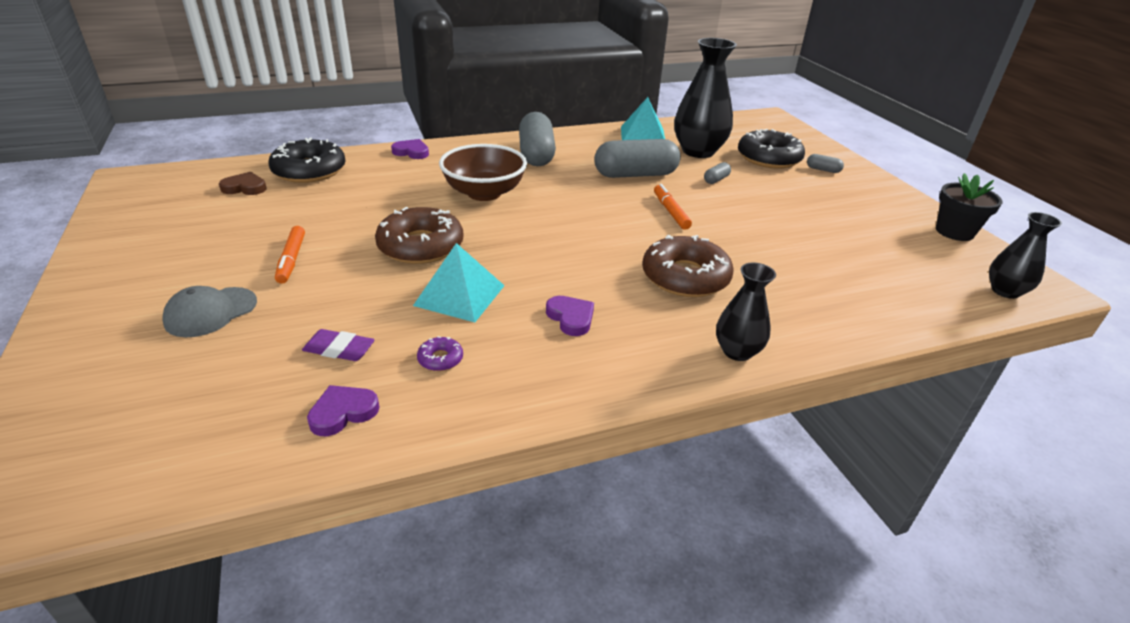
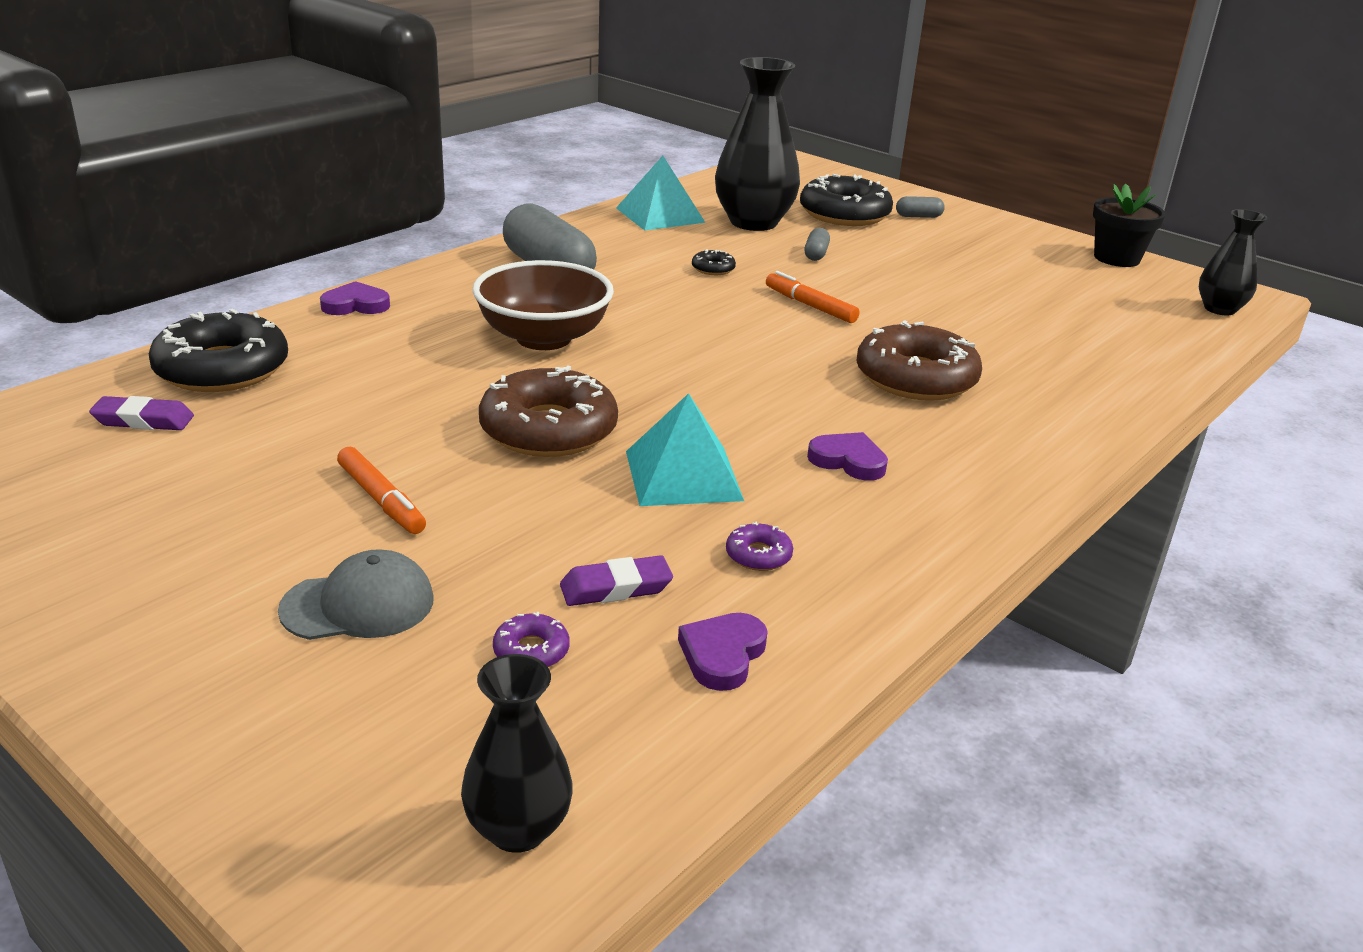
camera: 30 degrees left, 5 degrees down
(211, 312) = (358, 605): grey cap -> grey cap turned 120 degrees counterclockwise
(245, 187) = (143, 420): brown heart -> purple eraser
(253, 369) = (531, 651): none -> purple donut
(635, 175) = (713, 269): grey capsule -> black donut
(737, 351) = (1057, 442): black vase -> black vase (518, 829)

